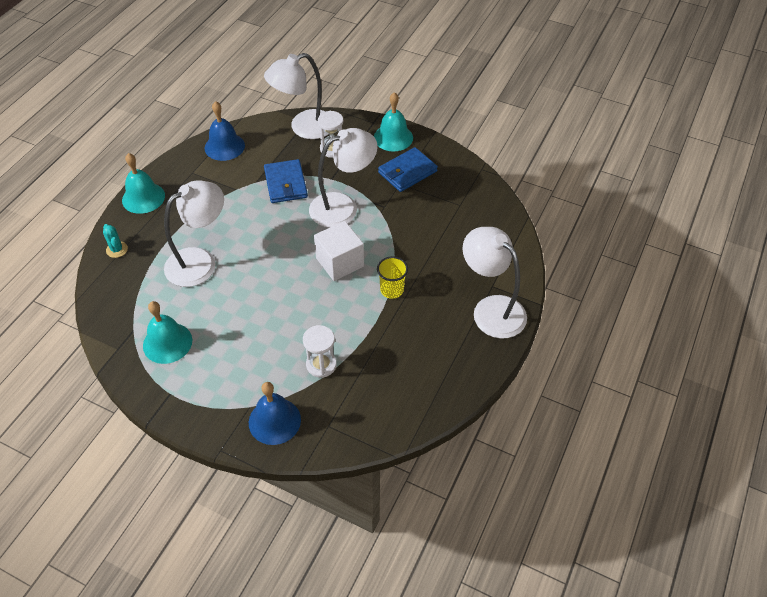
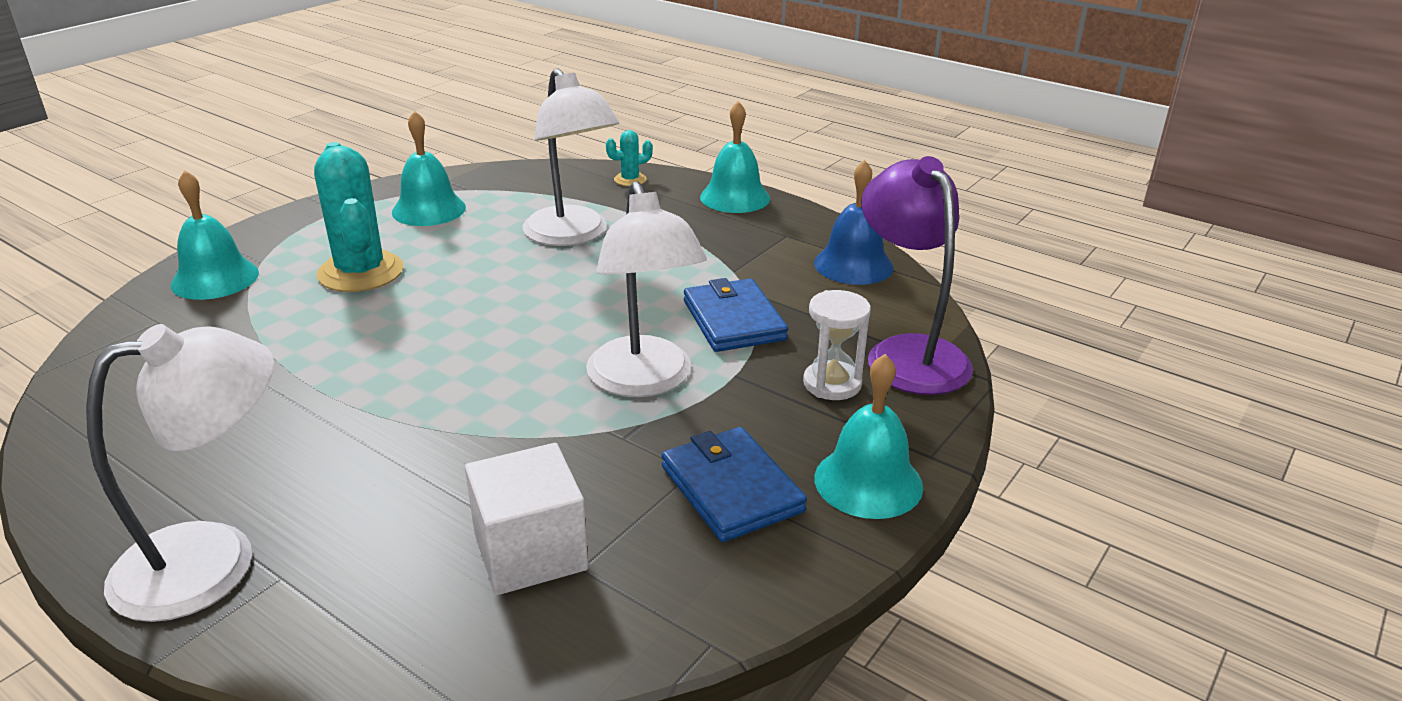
camera: 100 degrees right, 20 degrees down
(257, 348) = (360, 272): none -> turquoise cactus
(274, 421) = (215, 278): blue bell -> turquoise bell
(285, 184) = (734, 320): blue wallet -> blue wallet turned 75 degrees clockwise
(304, 128) = (908, 353): white lamp -> purple lamp
(321, 365) = (276, 324): white hourglass -> none
(340, 262) = (492, 363): white cube -> white cube (530, 552)
(392, 290) = (379, 418): yellow cup -> none

